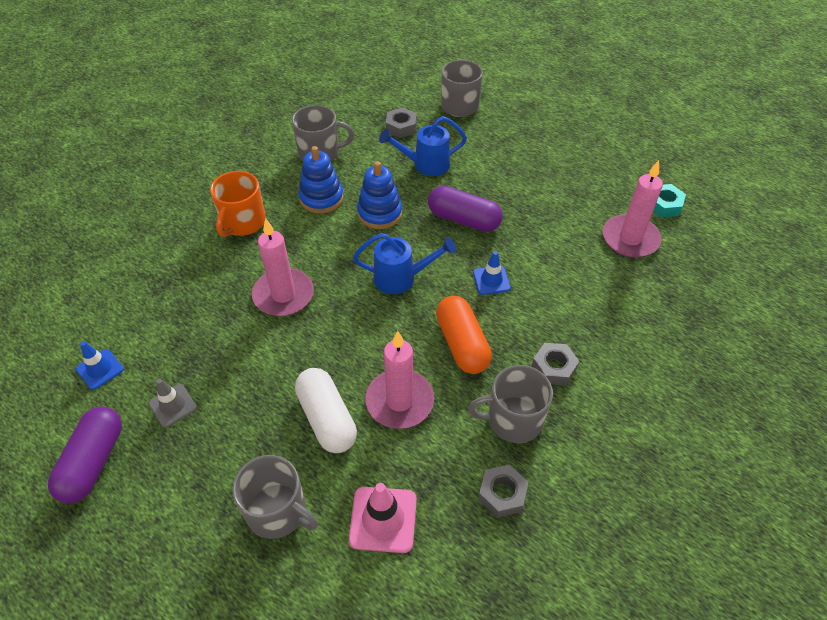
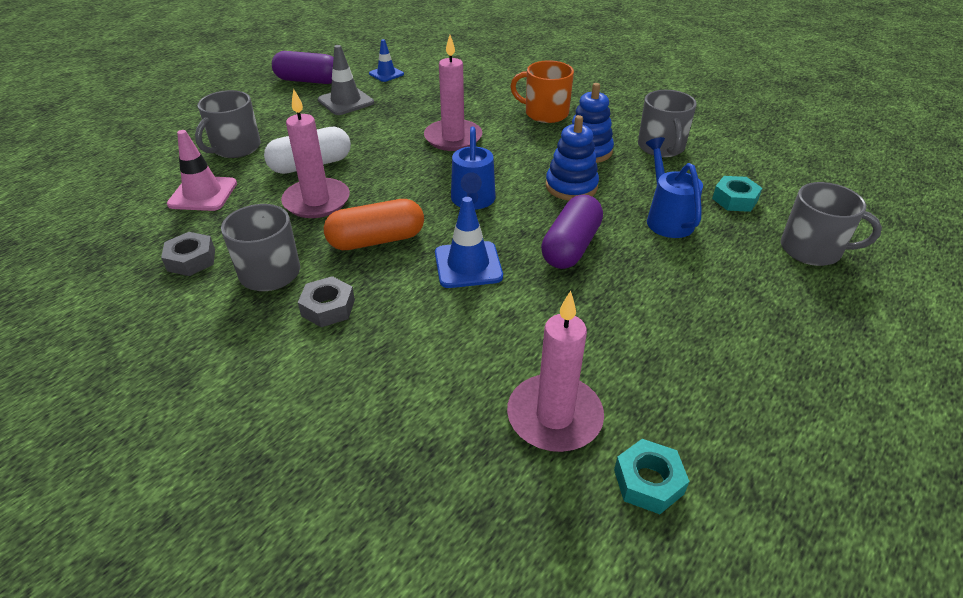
camera: 90 degrees right, 10 degrees down
(172, 405) = (346, 101): grey traffic cone -> grey traffic cone, size x1.52
(401, 127) = (734, 199): grey nut -> turquoise nut
(491, 280) = (468, 265): blue traffic cone -> blue traffic cone, size x1.52

